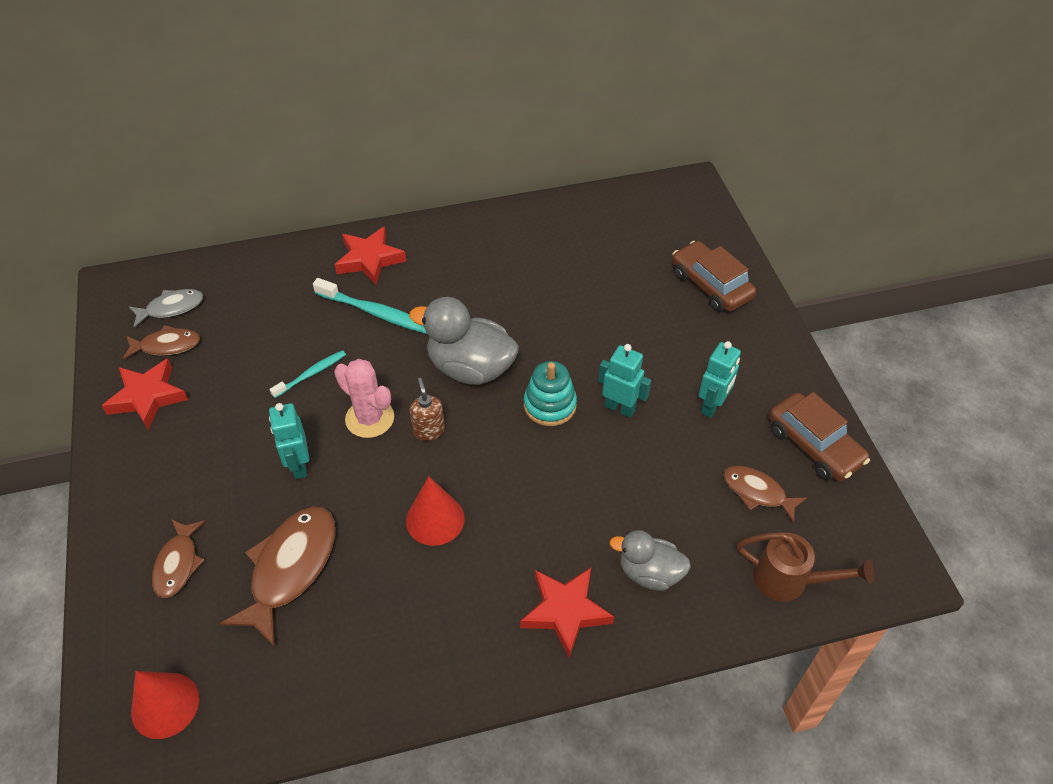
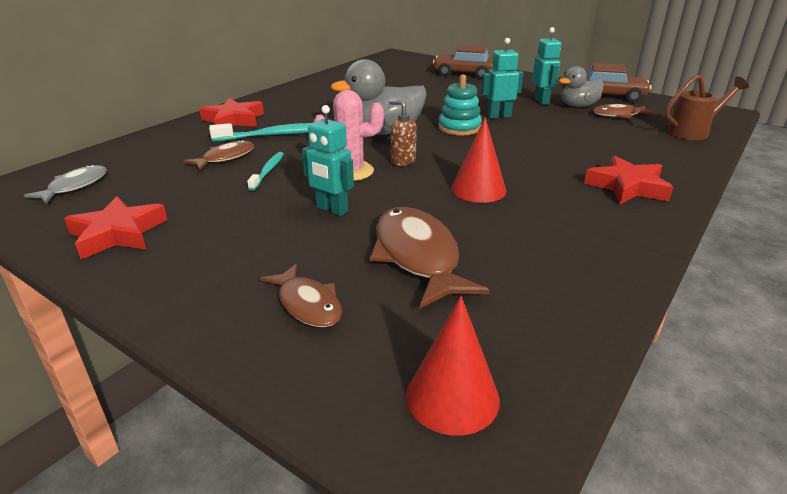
camera: 40 degrees left, 20 degrees down
(167, 345) = (98, 203): brown fish -> brown fish (225, 158)
(649, 573) = (633, 156): grey duck -> grey duck (578, 106)

